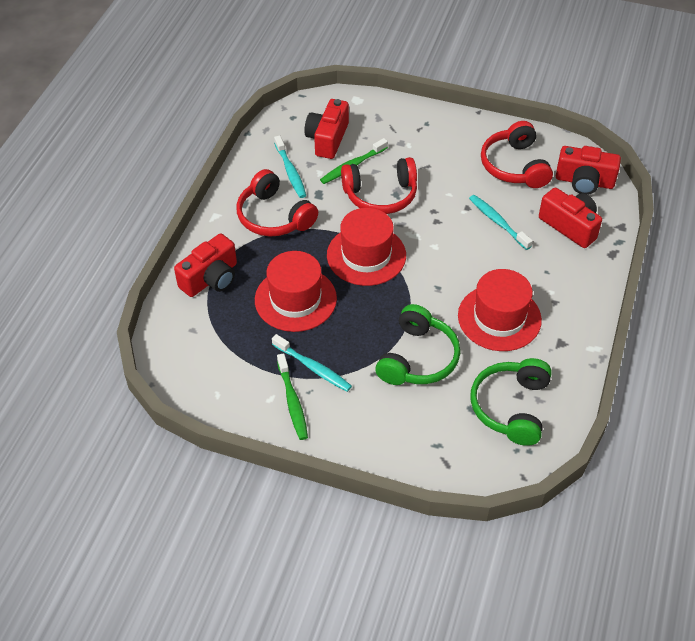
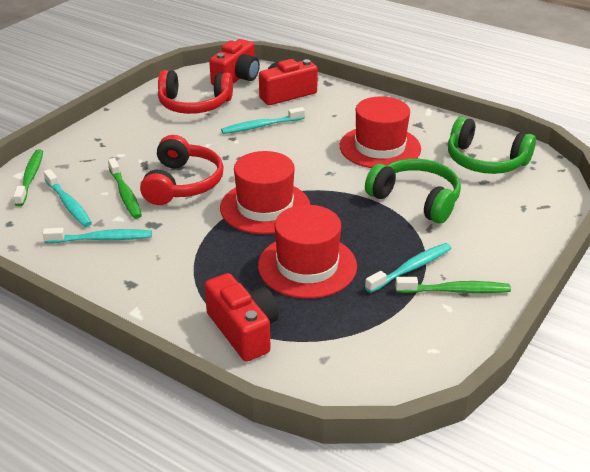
camera: 75 degrees left, 15 degrees down
(274, 217) = (168, 263): red headphones -> none
(327, 139) = (68, 204): red camera -> turquoise toothbrush
(353, 106) = (30, 178): none -> green toothbrush

